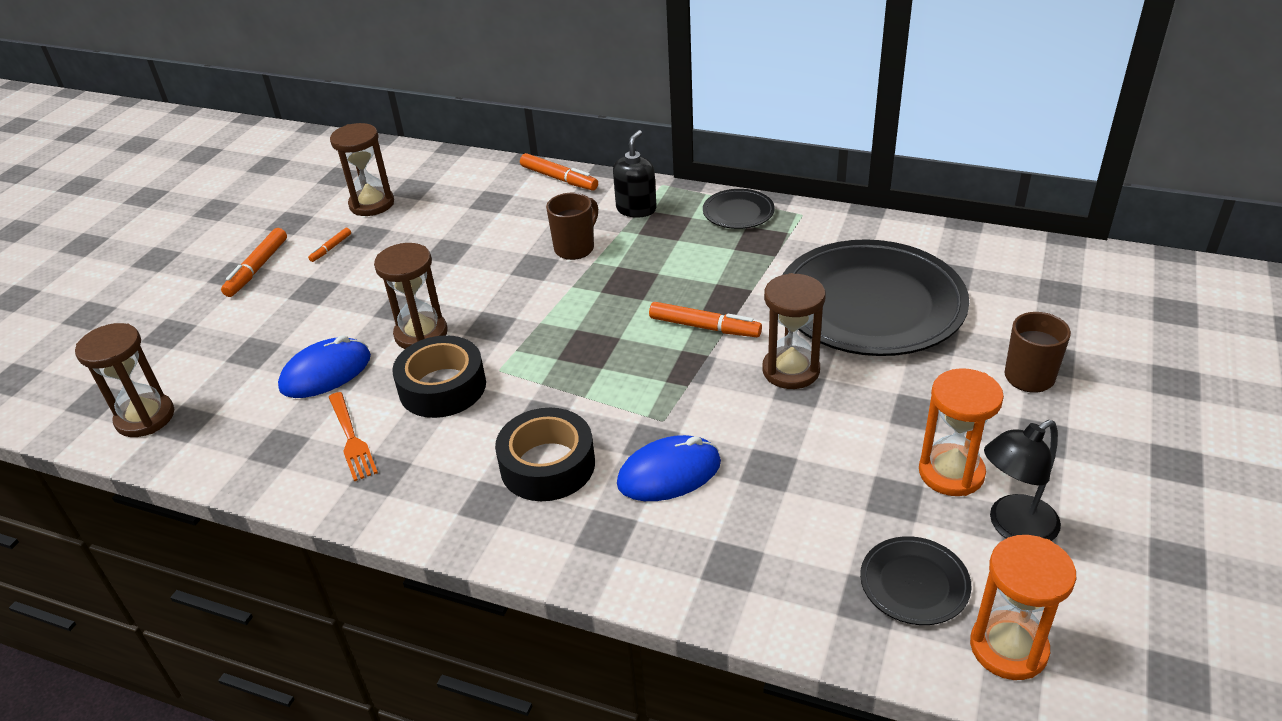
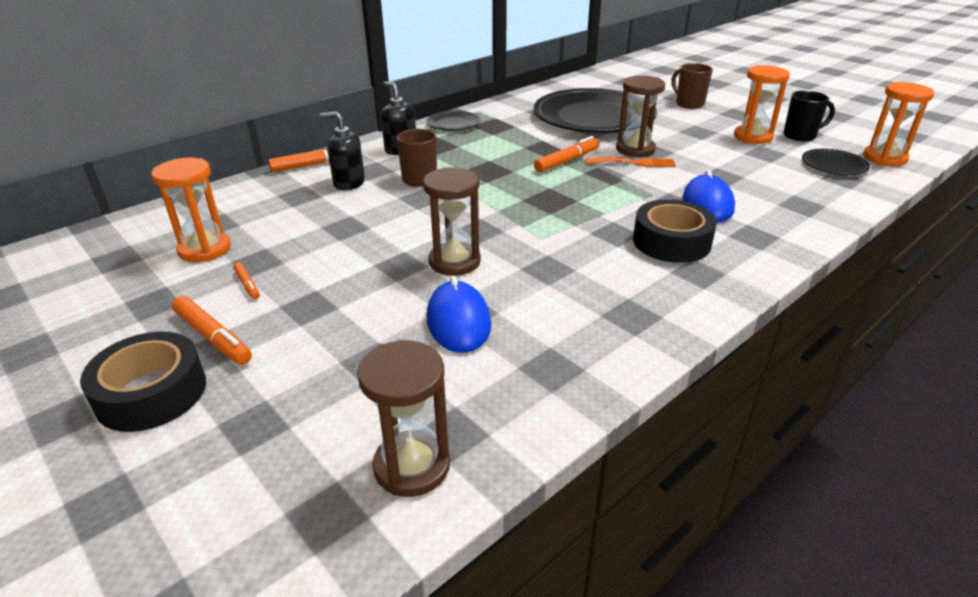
camera: 65 degrees left, 5 degrees down
(351, 438) = (571, 323): orange fork -> orange fork (633, 163)
(372, 204) = (204, 249): brown hourglass -> orange hourglass
(442, 387) = (540, 265): black tape -> black tape (151, 393)
(535, 214) = (349, 183): none -> black soap dispenser
(1013, 527) = (800, 136): black lamp -> black mug

